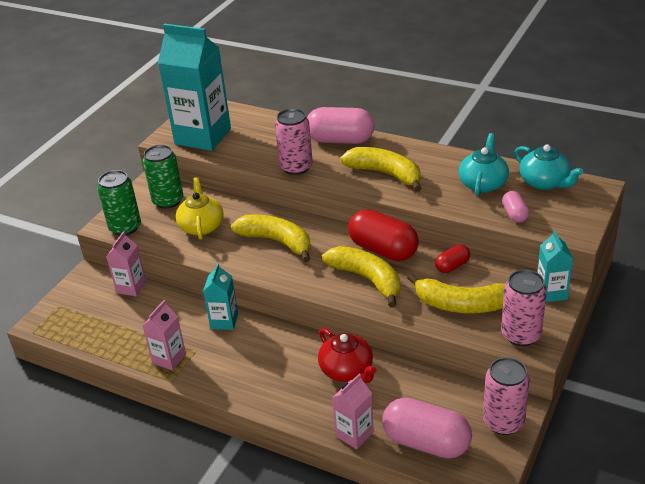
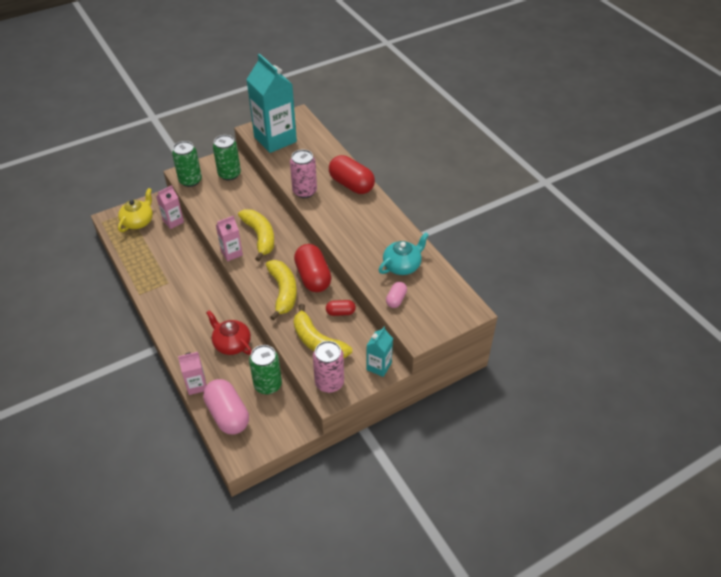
camera: 30 degrees right, 10 degrees up
(169, 358) = (150, 279): pink carton -> pink carton (231, 253)
(202, 226) = (230, 202): yellow teapot -> yellow teapot (138, 222)
(224, 321) = (199, 272): turquoise carton -> none
(340, 140) = (351, 184): pink capsule -> red capsule
(347, 370) = (231, 344): red teapot -> red teapot turned 135 degrees clockwise
(385, 174) = (351, 225): yellow banana -> none
(436, 387) = (268, 385): none -> green can
(503, 422) = (281, 430): pink can -> none
(544, 182) = (442, 287): turquoise teapot -> none

